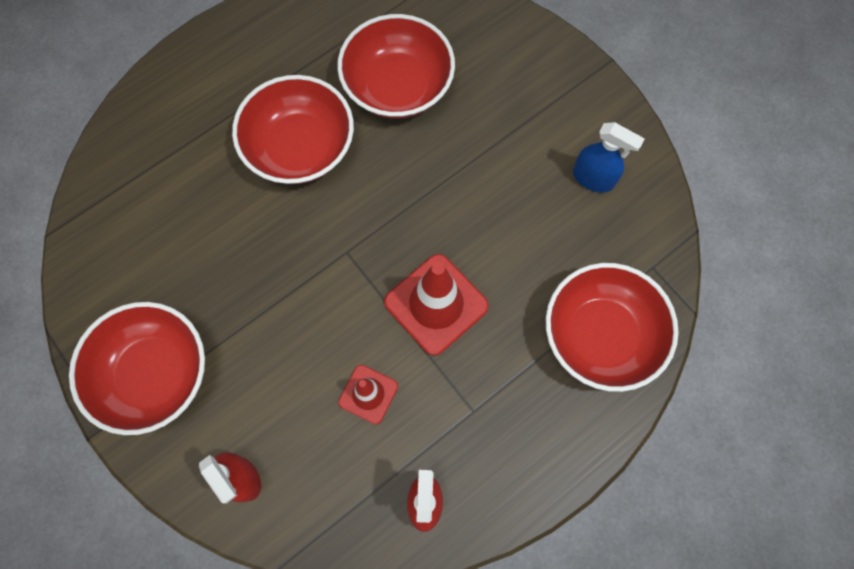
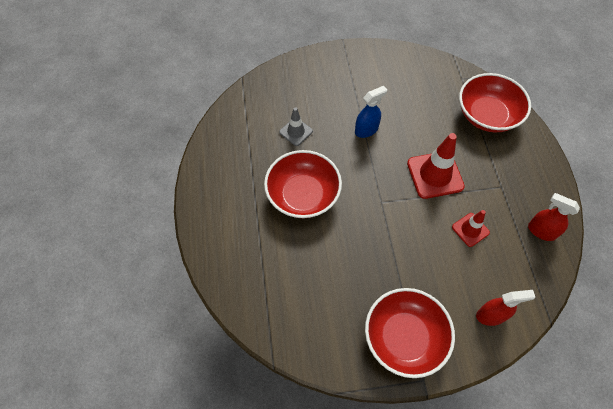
camera: 60 degrees left, 10 degrees down
(397, 86) = (296, 132): red bowl -> grey traffic cone
(593, 178) = (402, 77): blue spray bottle -> blue spray bottle (366, 130)

